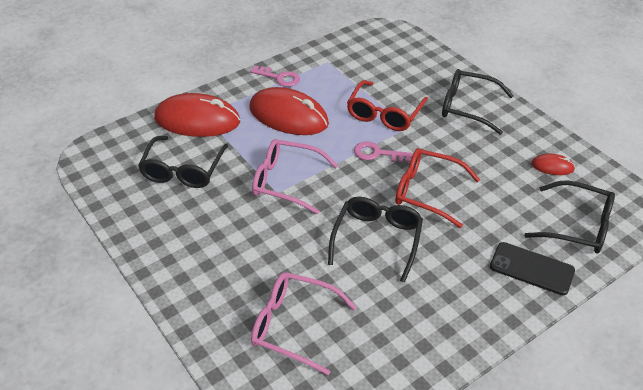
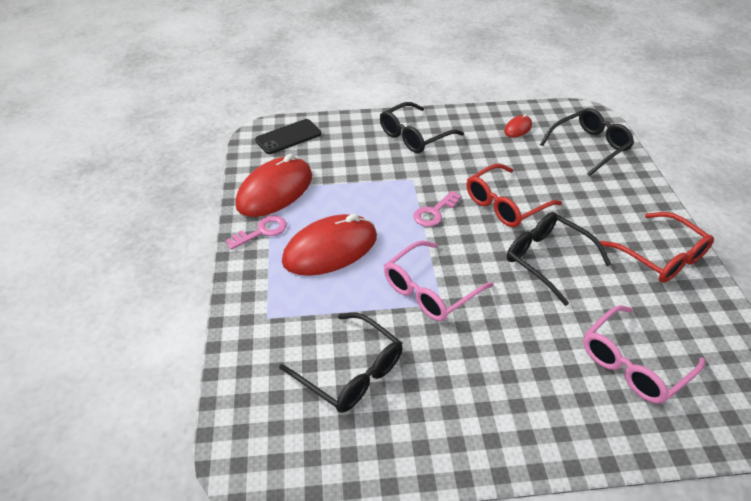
camera: 60 degrees left, 0 degrees up
(197, 120) = (272, 326): red mouse -> red mouse (275, 191)
(384, 114) = (383, 185): red glasses -> red glasses (661, 256)
(531, 269) = (624, 188): black phone -> black phone (288, 137)

